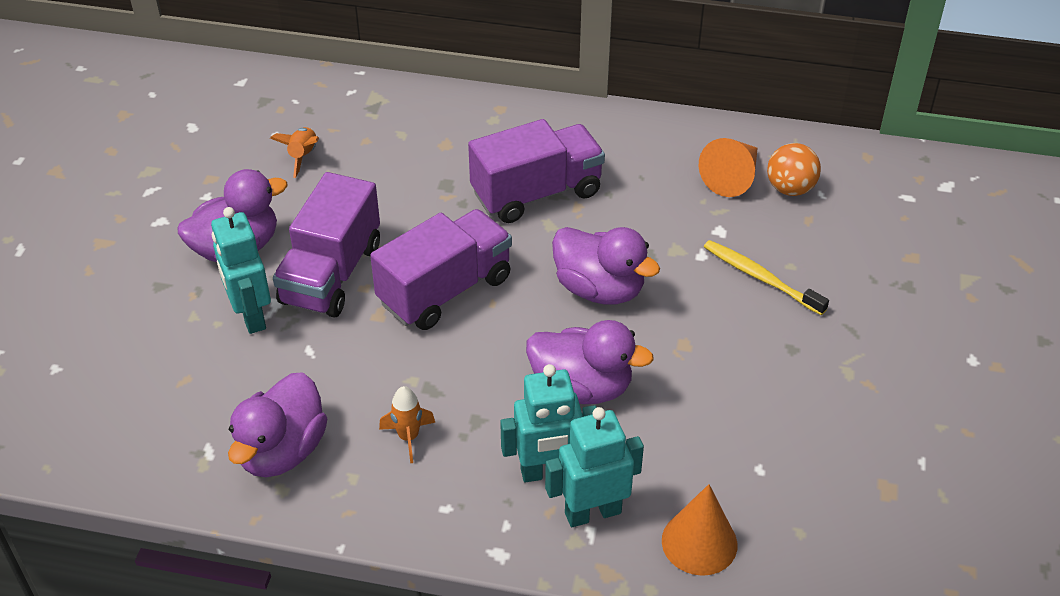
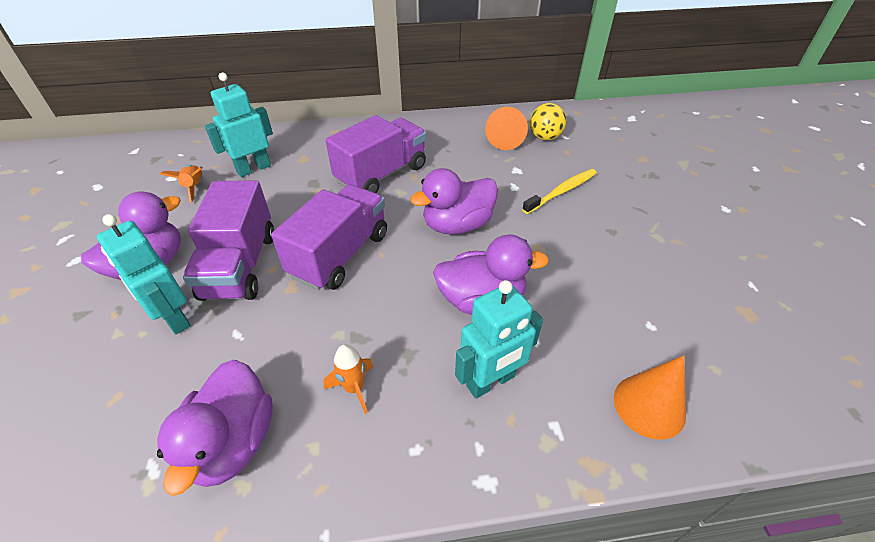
camera: 20 degrees left, 0 degrees up
(592, 512) = (547, 408): turquoise robot -> turquoise robot (253, 169)
(599, 289) = (457, 225): purple duck -> purple duck turned 135 degrees clockwise
(761, 278) = (561, 191): yellow toothbrush -> yellow toothbrush turned 120 degrees clockwise
(790, 189) = (544, 137): orange ball -> yellow ball

